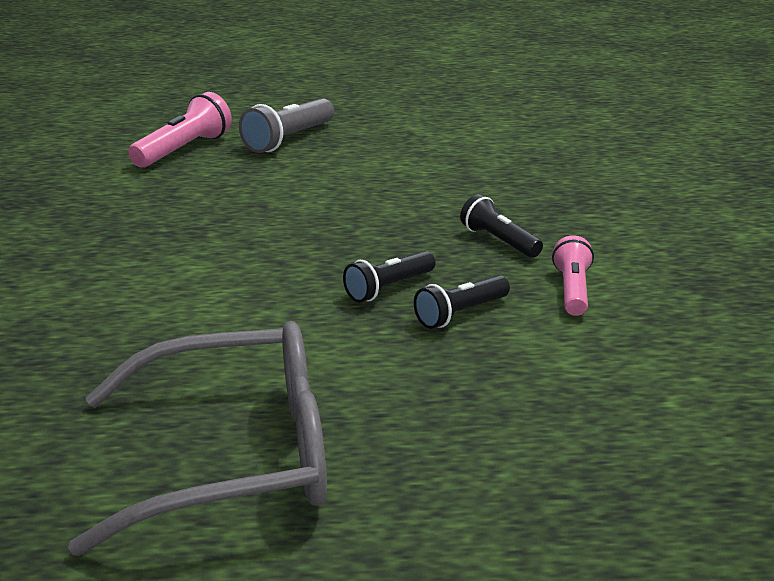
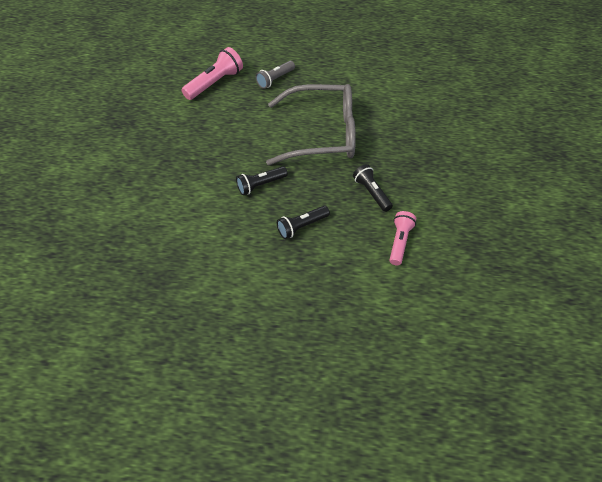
camera: 10 degrees right, 25 degrees up
(234, 456) = (200, 345): grey glasses -> grey glasses (321, 134)
(288, 139) = (275, 79): grey flashlight -> grey flashlight, size x0.66
(460, 314) = (334, 253): black flashlight -> black flashlight (260, 185)

